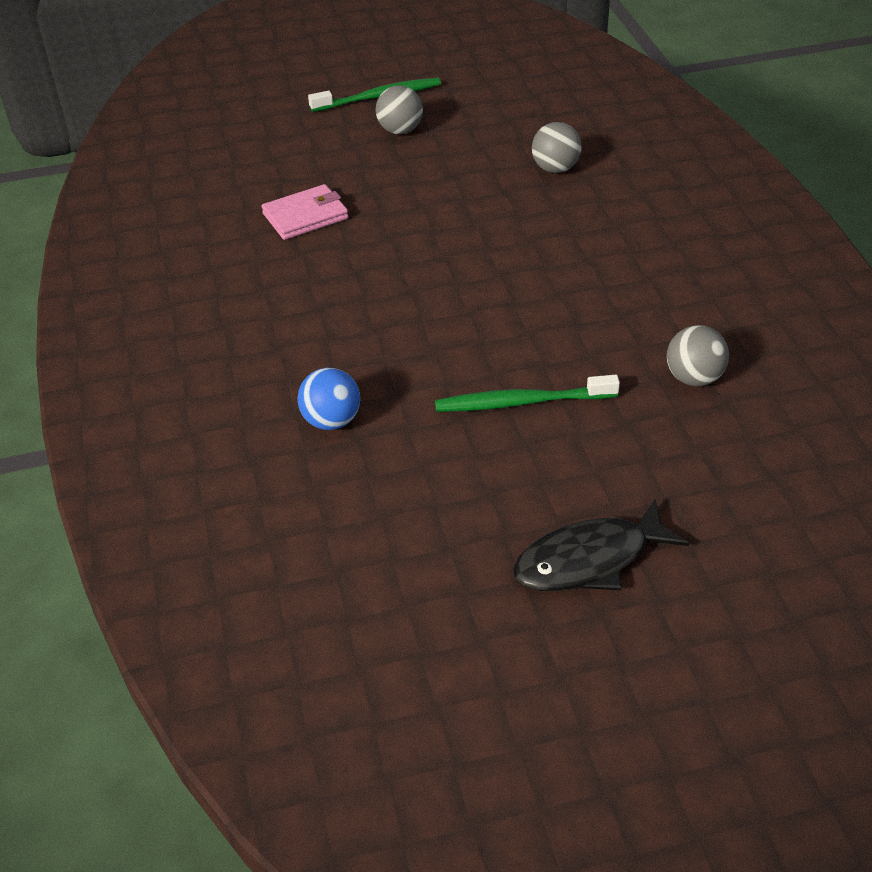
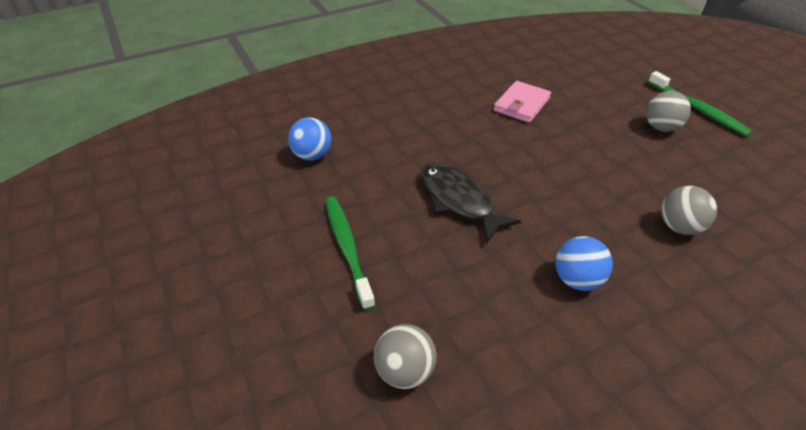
camera: 75 degrees right, 0 degrees up
(305, 216) = (521, 104): pink wallet -> pink wallet turned 75 degrees clockwise
(589, 560) = (172, 313): black fish -> black fish (458, 201)
(606, 248) = (577, 280): none -> blue ball

